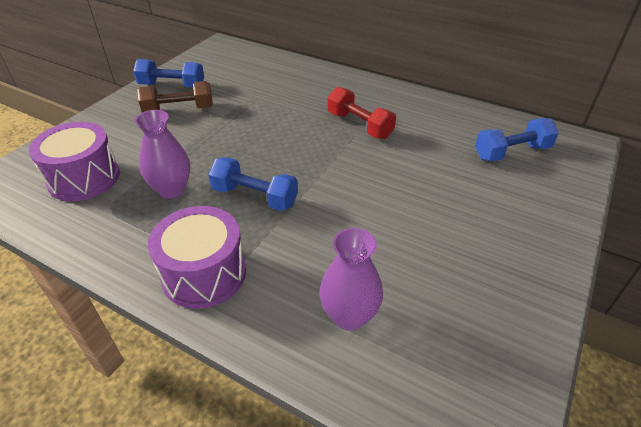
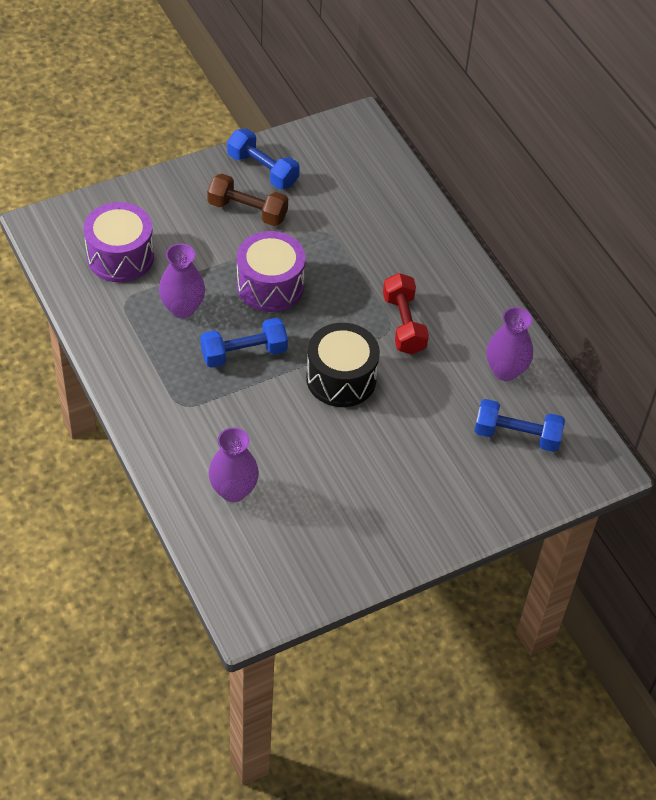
camera: 30 degrees right, 10 degrees up
(204, 274) = (158, 401): purple drum -> purple drum (270, 285)
(255, 196) = (244, 353): blue dumbbell -> blue dumbbell turned 75 degrees counterclockwise
(351, 177) = (341, 378): none -> black drum
(455, 121) = (505, 370): none -> purple vase

